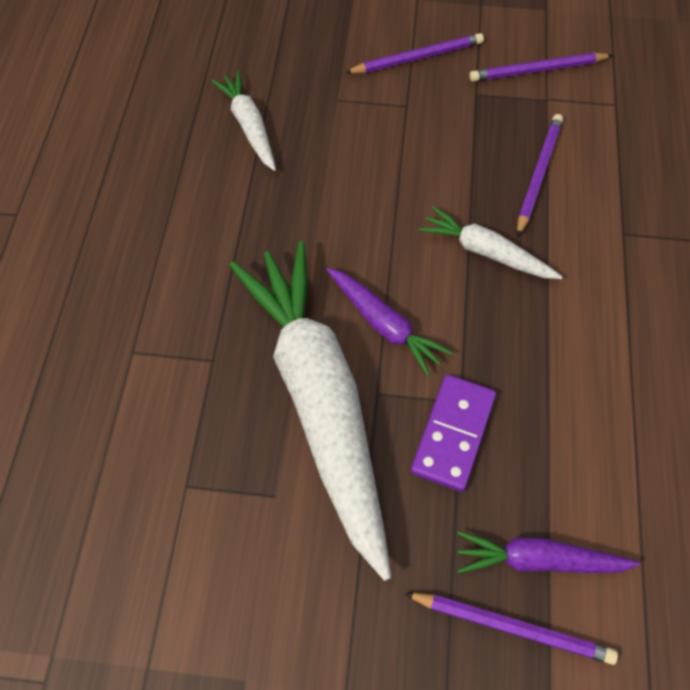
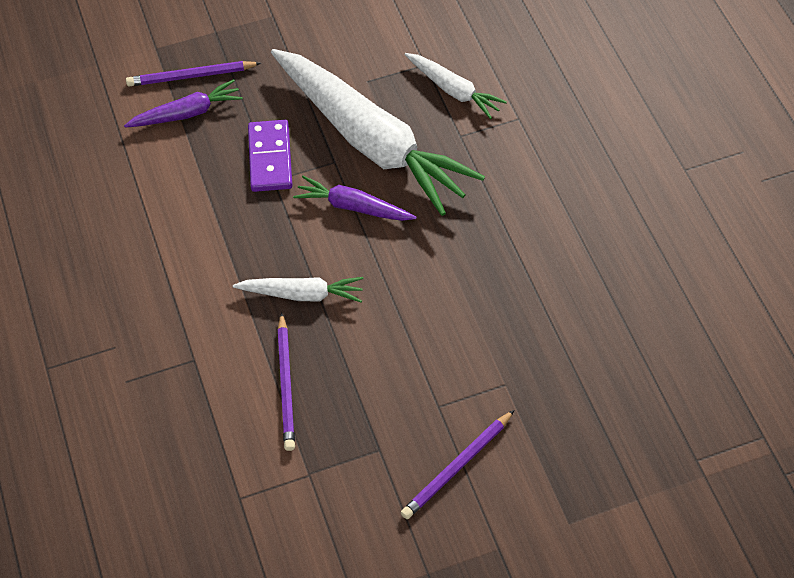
camera: 155 degrees right, 5 degrees down
(249, 126) = (564, 321): white carrot -> white carrot (453, 90)
(537, 70) = (331, 505): purple pencil -> none

